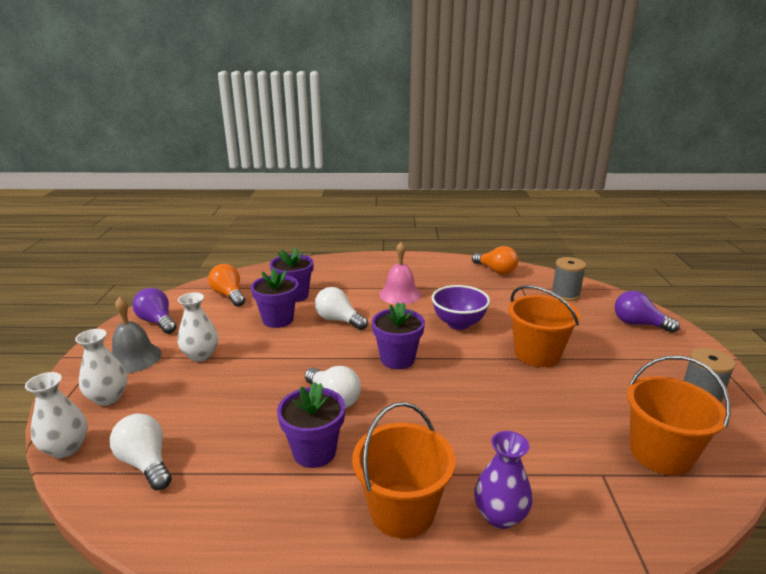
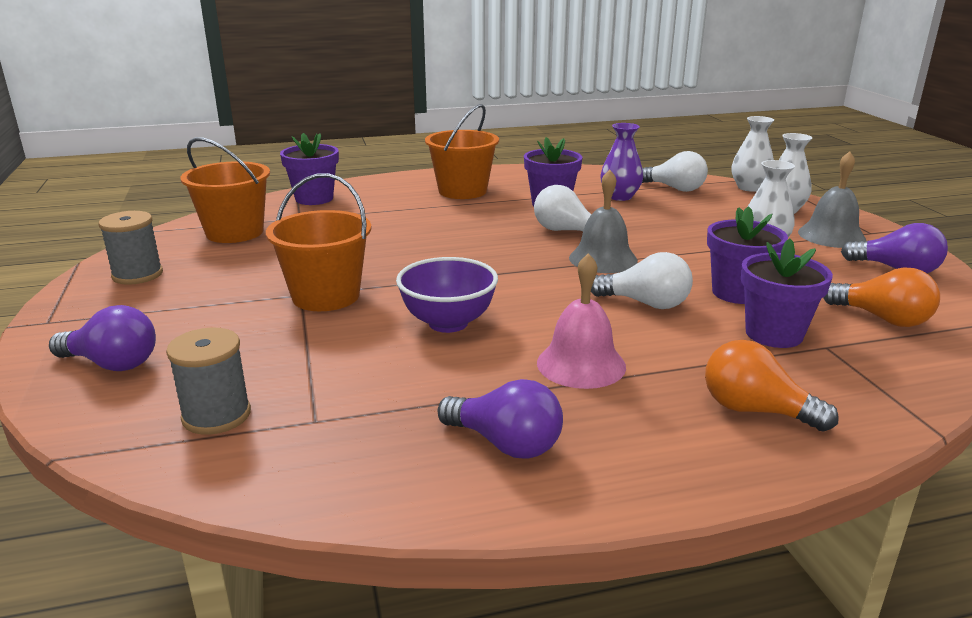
camera: 165 degrees right, 0 degrees up
(331, 360) = (603, 259): none -> grey bell
(397, 359) = (520, 269): purple flower pot -> purple flower pot (314, 199)
(447, 273) = (505, 444): none -> purple light bulb
(496, 270) = (373, 474): orange light bulb -> orange light bulb (755, 410)
(500, 515) = (390, 195): purple vase -> purple vase (620, 197)

